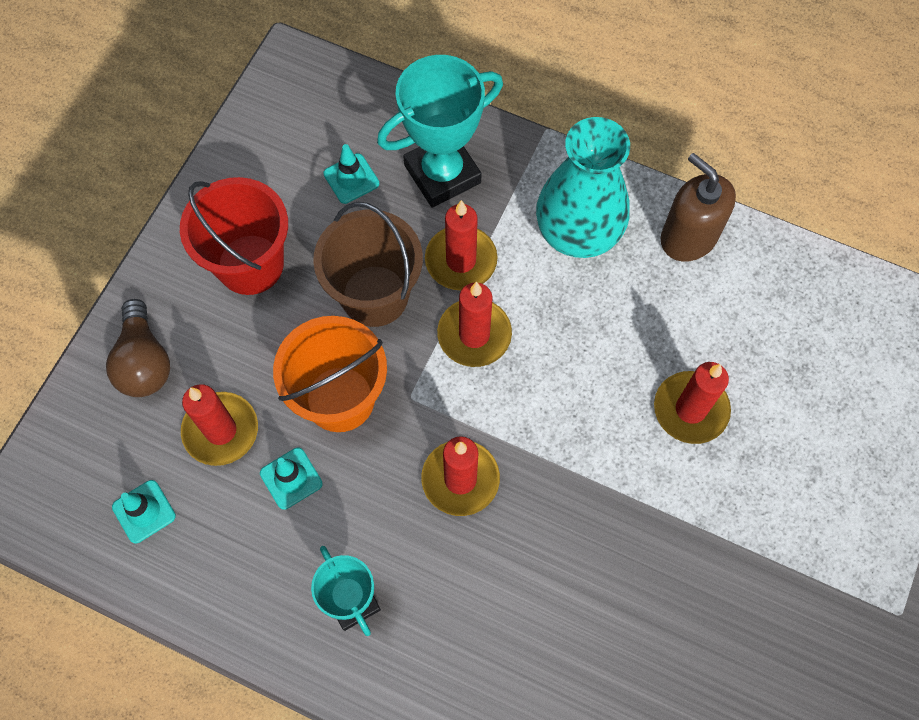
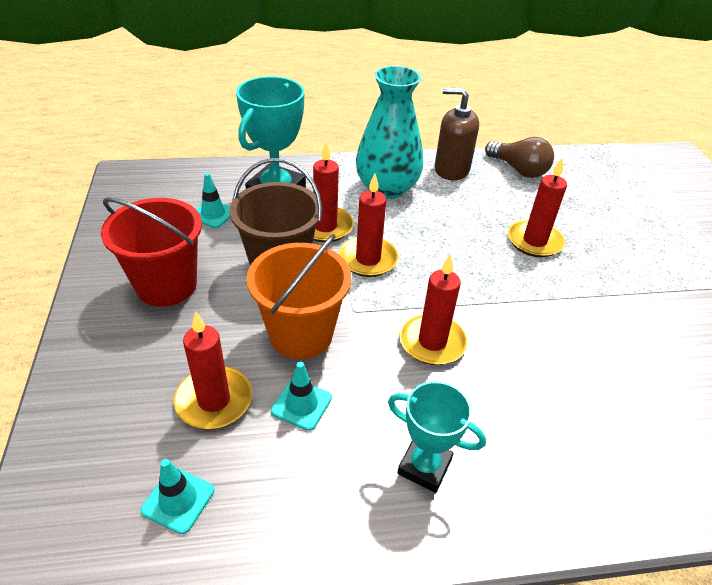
camera: 35 degrees left, 25 degrees down
(144, 361) = (108, 384): brown light bulb -> brown light bulb (519, 170)

